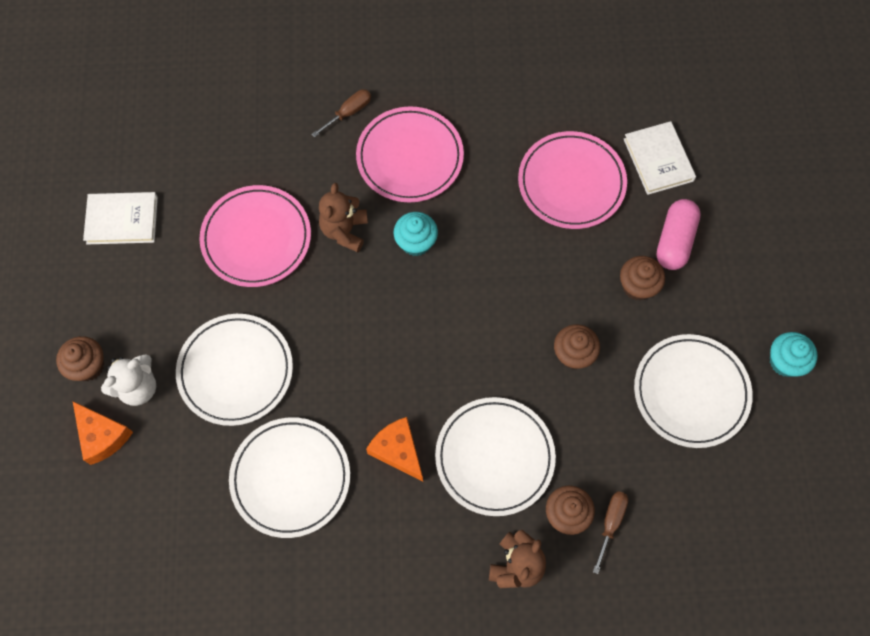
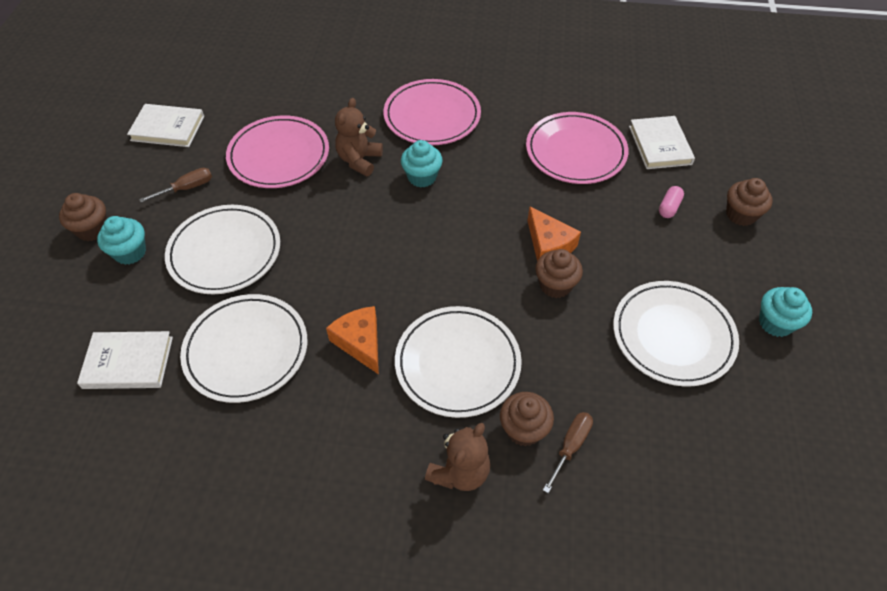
camera: 10 degrees right, 15 degrees down
(102, 436) = (81, 287): orange cheese -> orange cheese (548, 245)
(138, 387) = (130, 252): white teddy bear -> turquoise cupcake
(180, 511) = (128, 362): none -> white book
(348, 113) = (387, 80): brown screwdriver -> brown screwdriver (187, 188)
(637, 286) = (628, 238): brown cupcake -> brown cupcake (741, 215)
(674, 241) = (669, 207): pink capsule -> pink capsule, size x0.54

